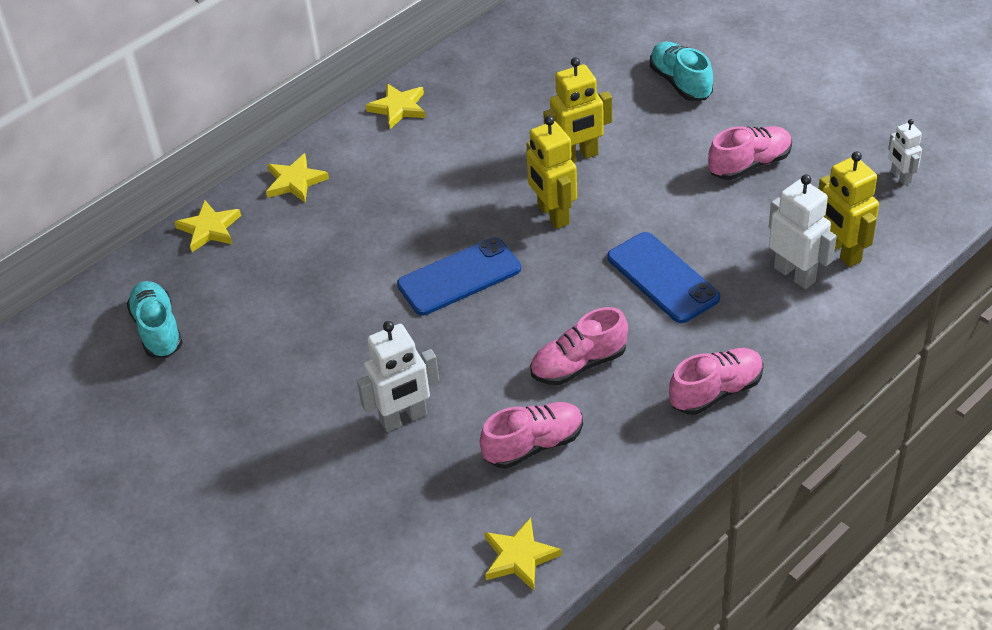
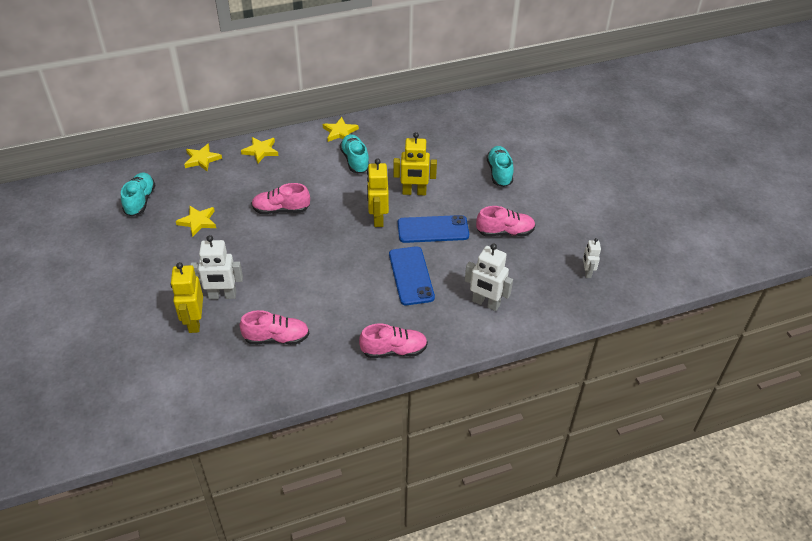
camera: 20 degrees right, 0 degrees up
(454, 142) = (355, 160): none -> turquoise shoe
(459, 277) = (305, 232): blue phone -> blue phone (433, 229)
(519, 557) = (225, 395): yellow star -> yellow star (198, 222)
(578, 364) = (332, 304): pink shoe -> pink shoe (281, 210)
(795, 274) = (485, 303): white robot -> white robot turned 135 degrees clockwise
(841, 252) = (521, 301): yellow robot -> yellow robot (194, 322)

